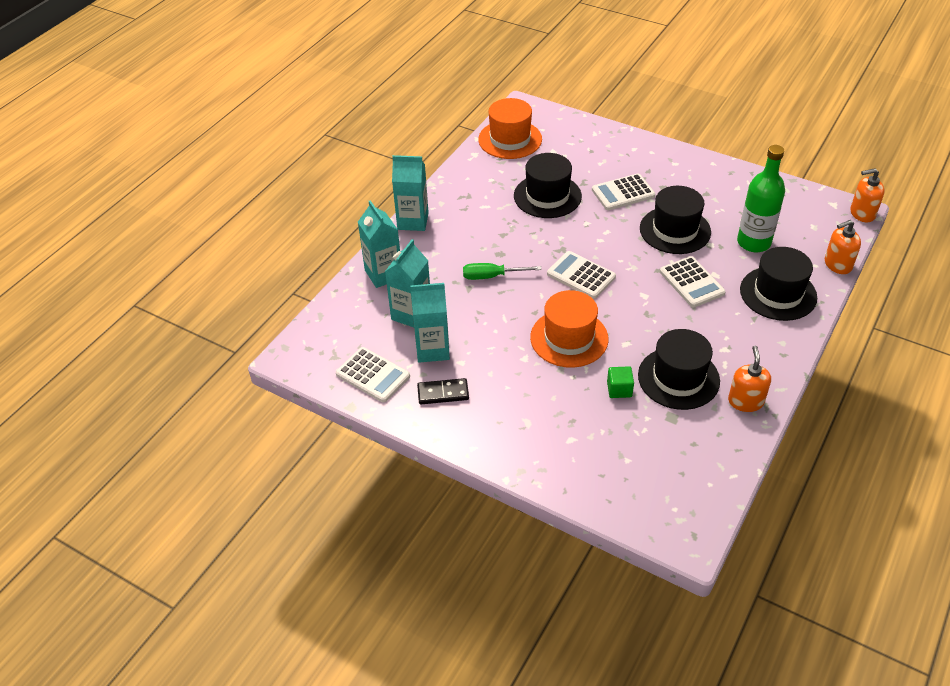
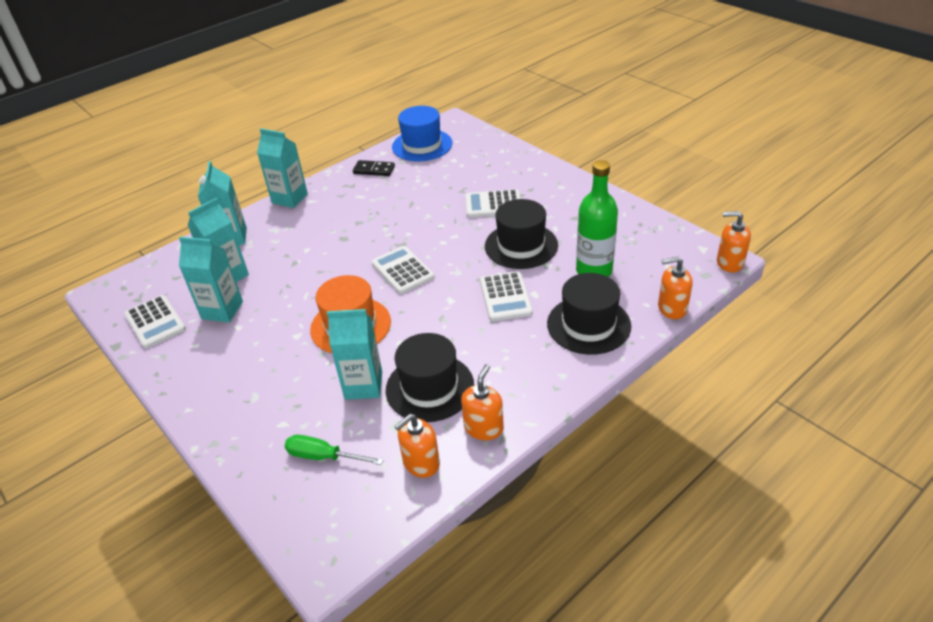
camera: 20 degrees right, 5 degrees down
(443, 393) = (201, 351): black domino -> black domino (374, 170)
(491, 276) = (321, 256): green screwdriver -> green screwdriver (323, 456)
(510, 139) = (422, 145): orange hat -> blue hat
(547, 196) = (421, 196): black hat -> none
(619, 389) = (363, 385): green cube -> turquoise carton
(713, 442) = (421, 463): none -> orange soap dispenser

